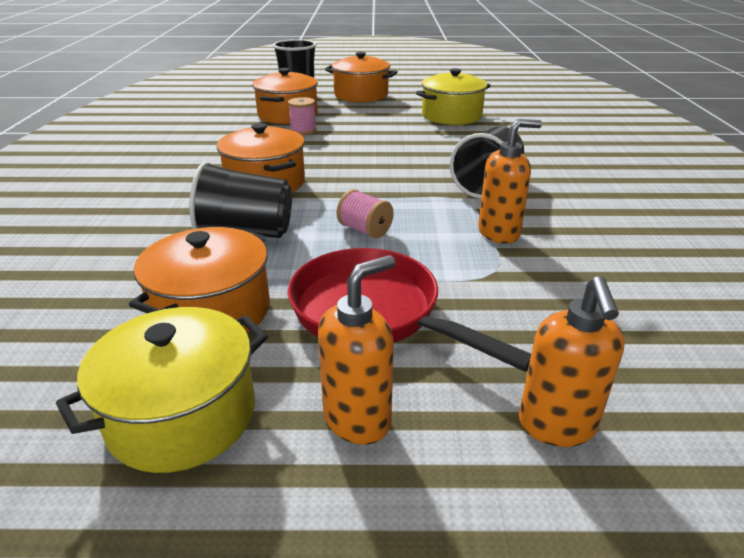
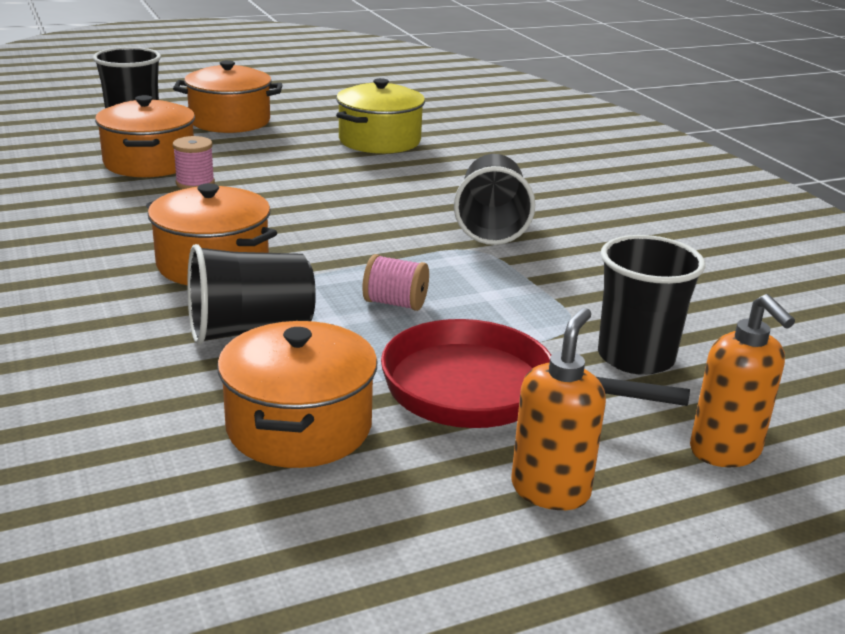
camera: 25 degrees left, 5 degrees down
(182, 415) = (372, 532): yellow pot -> none
(499, 233) = (546, 282): orange soap dispenser -> none
(531, 312) = (635, 357): none -> black cup

